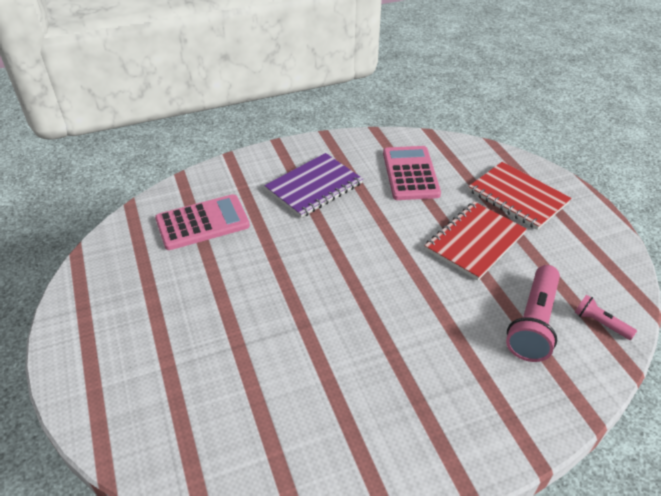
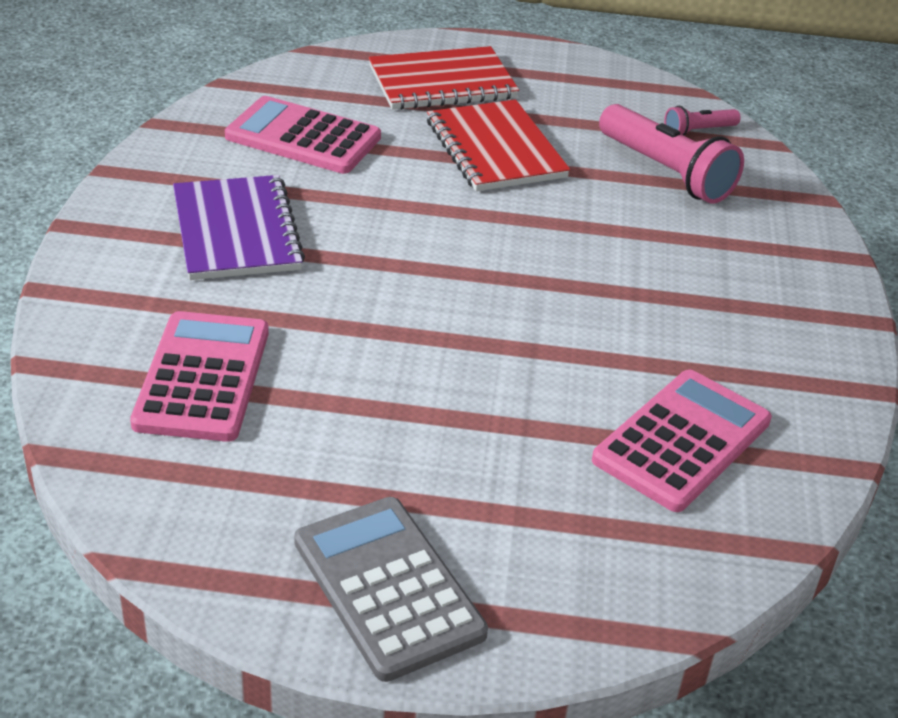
camera: 65 degrees left, 5 degrees down
(96, 338) = (388, 587): none -> grey calculator
(268, 419) = (682, 441): none -> pink calculator

